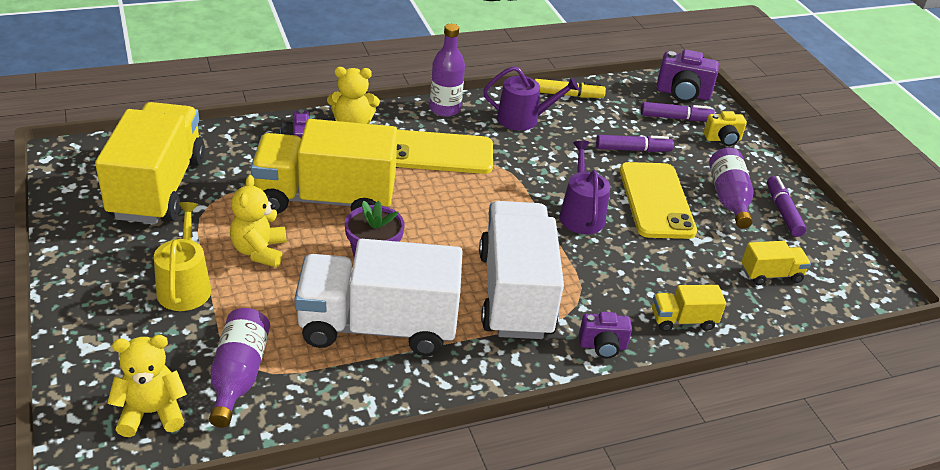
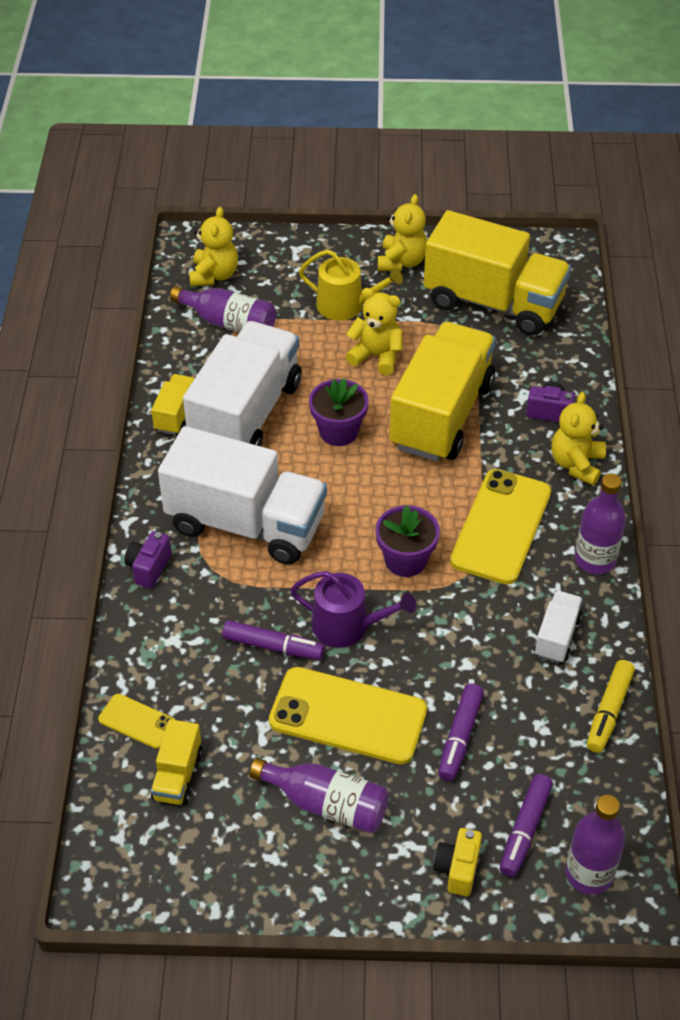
camera: 115 degrees right, 10 degrees up
(100, 258) = (401, 262): none -> yellow teddy bear
(499, 195) = (405, 560): none -> purple flower pot
(523, 119) = (556, 636): purple watering can -> white truck
(682, 94) = (589, 873): purple camera -> purple bottle
(682, 320) = (150, 650): yellow truck -> yellow truck (176, 415)
(748, 309) = (137, 721): none -> yellow phone
(783, 211) = (280, 858): purple marker -> purple marker (273, 646)

